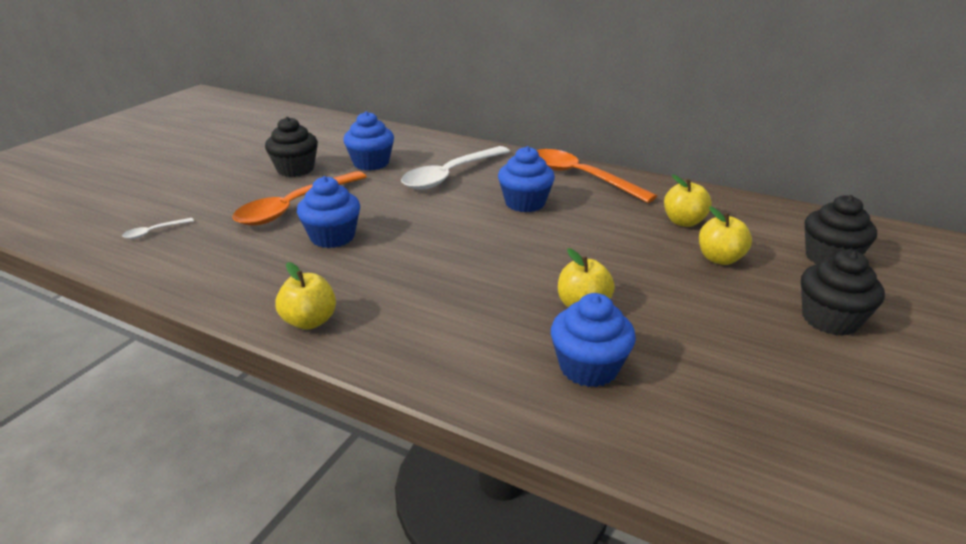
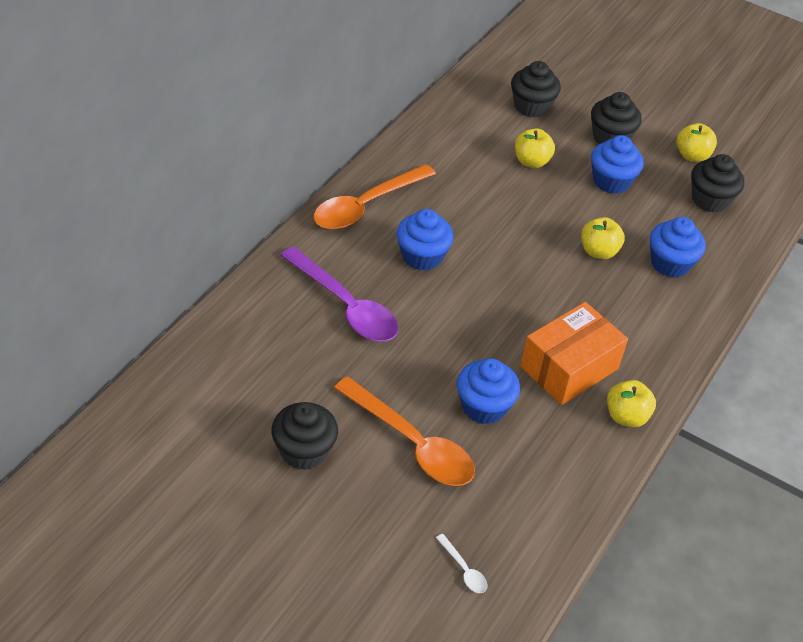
camera: 90 degrees left, 15 degrees up
(371, 163) = (297, 375): blue cupcake -> blue cupcake (611, 181)
(384, 283) = (569, 367): none -> orange box
(450, 175) = (345, 306): white spoon -> purple spoon
(683, 222) = (469, 163): yellow apple -> yellow apple (692, 156)
(766, 420) = (710, 200): none -> black cupcake

